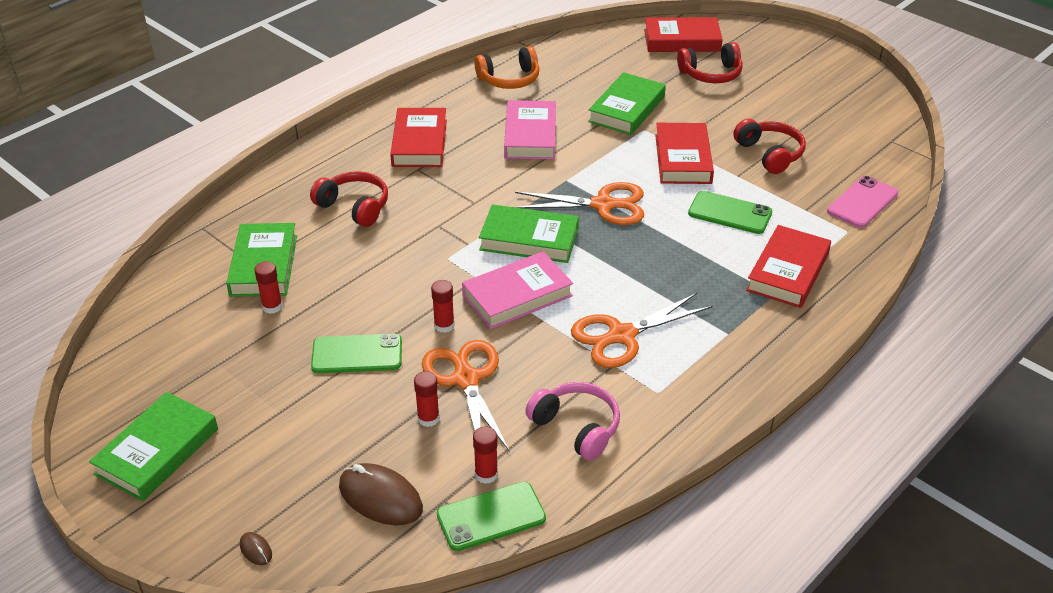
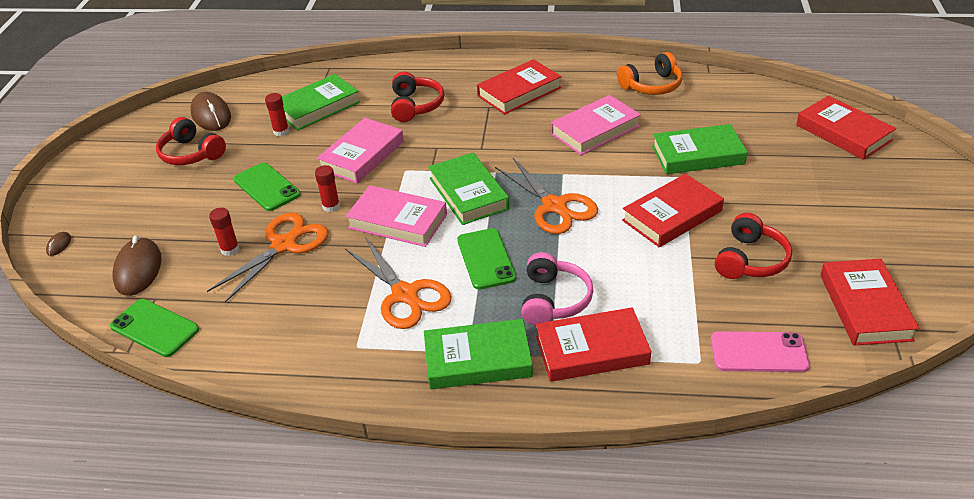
camera: 55 degrees right, 0 degrees up
(157, 451) = (116, 165): green book -> green book (478, 360)
(165, 343) = (211, 115): none -> brown mouse
(389, 273) = (362, 155): none -> pink book
(486, 474) = (195, 304): red glue stick -> none
(509, 79) = (652, 86): orange headphones -> orange headphones turned 60 degrees counterclockwise
(576, 427) = (279, 323): pink headphones -> pink headphones (554, 300)
(622, 335) = (405, 294): orange scissors -> orange scissors turned 150 degrees counterclockwise
(711, 74) = (819, 171): red headphones -> red headphones (191, 153)
(730, 213) = (632, 277): green phone -> green phone (486, 259)
(863, 138) = (865, 307): none -> red book

